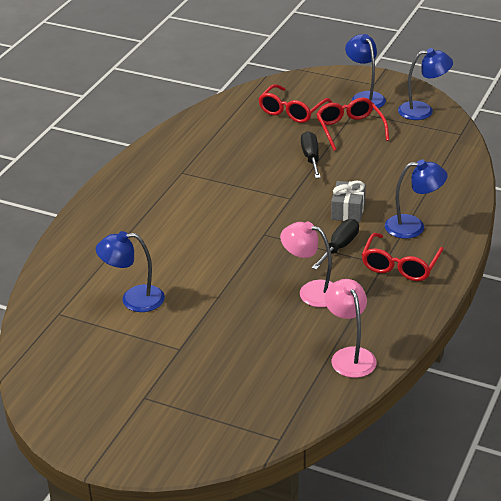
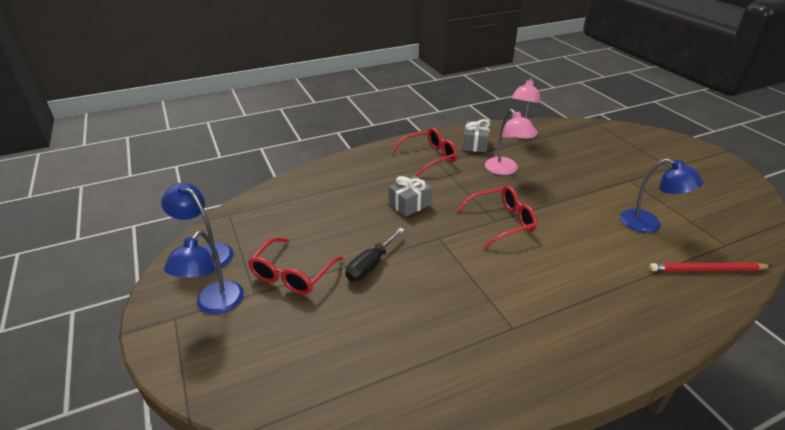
camera: 140 degrees left, 0 degrees up
(69, 279) = (707, 270): none -> red pencil
(291, 111) = (304, 338): red glasses -> red glasses (502, 221)
(339, 247) = (451, 184): black screwdriver -> none
(379, 310) = (475, 144): none -> grey gift
(413, 226) = (384, 172): blue lamp -> none

